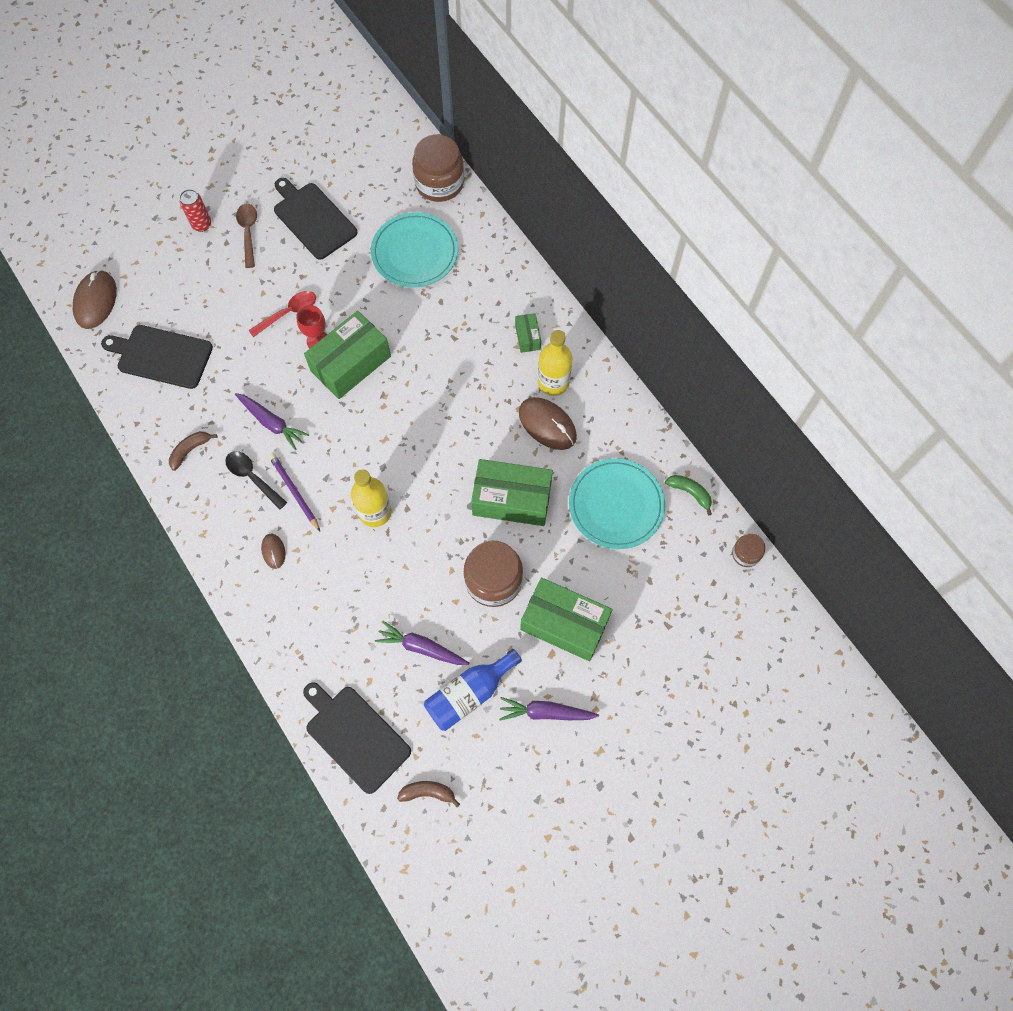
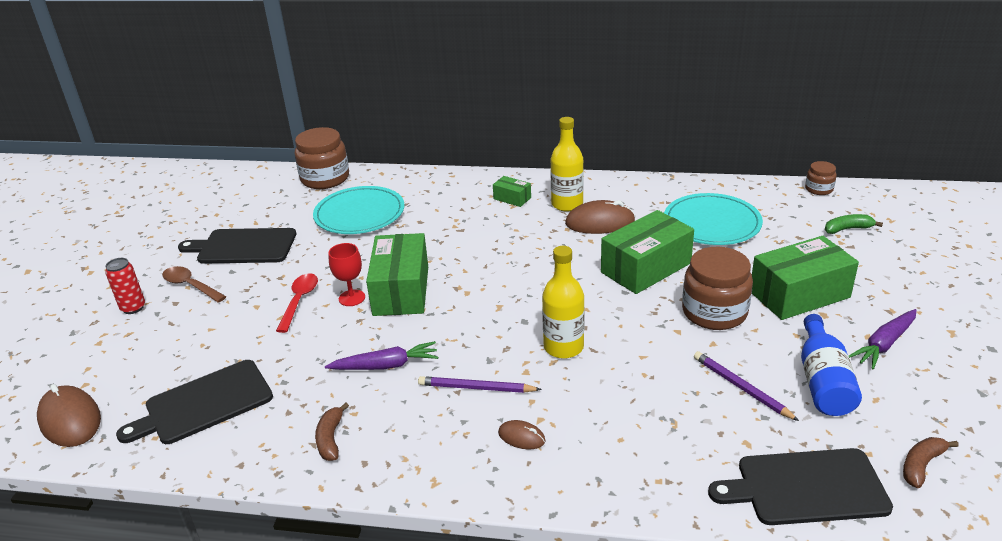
camera: 45 degrees left, 35 degrees down
(252, 477) = (422, 409): black spoon -> none
(421, 647) = (741, 388): purple carrot -> purple pencil
(690, 493) = (739, 189): green banana -> green banana (847, 229)

